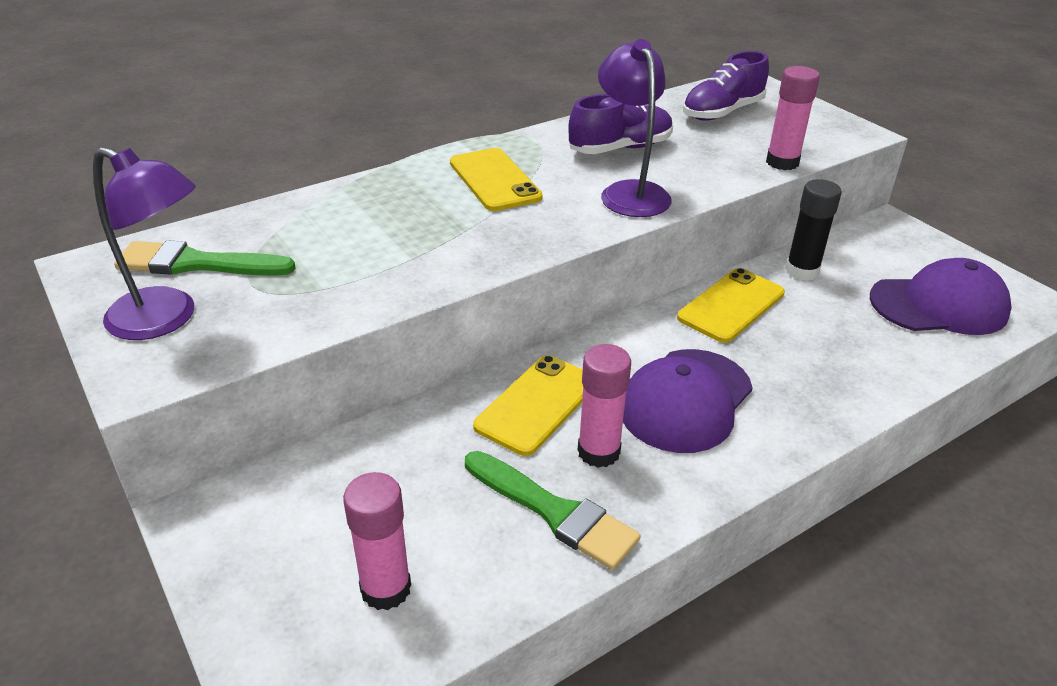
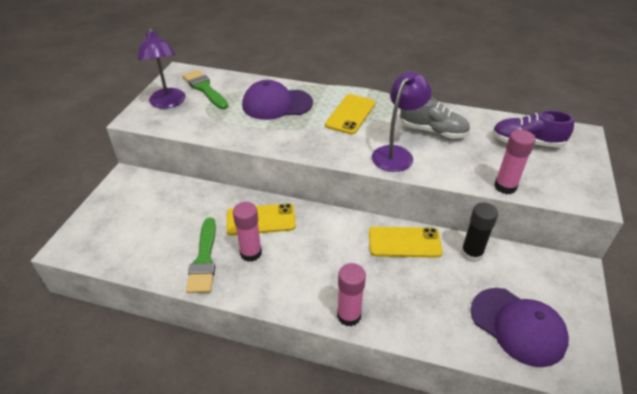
camera: 50 degrees right, 5 degrees up
(386, 589) = (130, 238): pink glue stick -> pink glue stick (349, 316)
(620, 148) = (433, 131): purple shoe -> grey shoe
(685, 400) = (313, 262): purple cap -> purple cap (277, 104)

